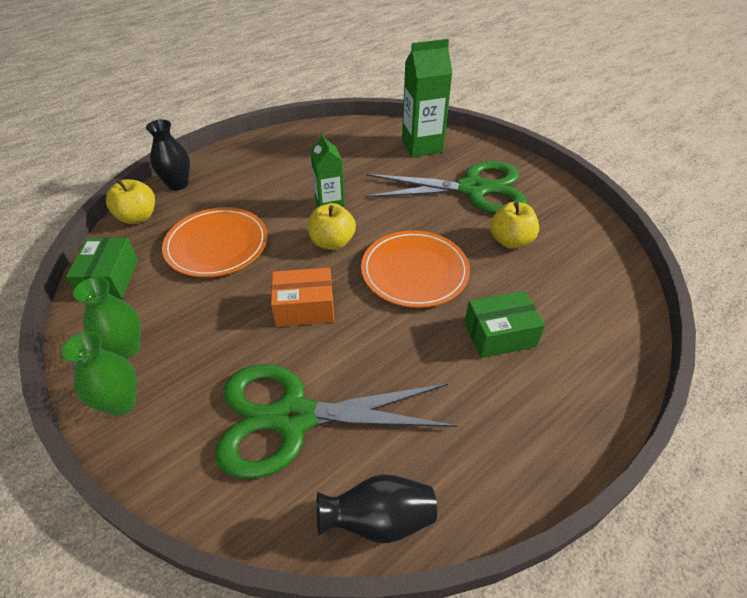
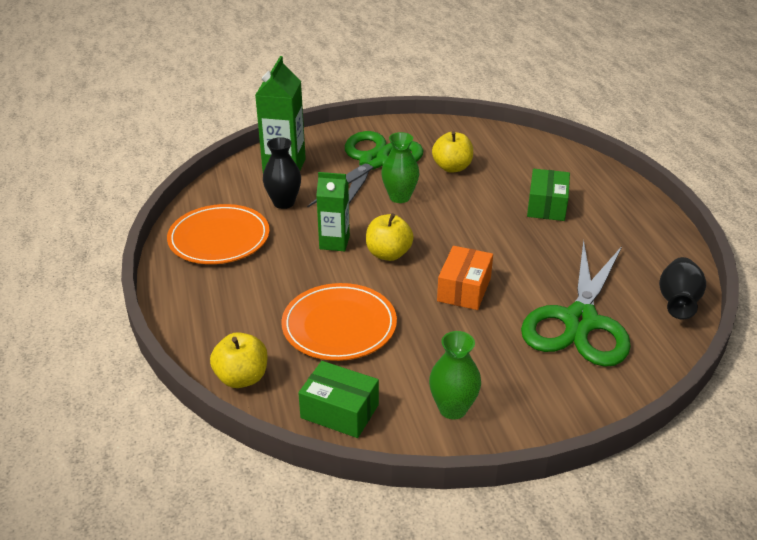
camera: 65 degrees left, 10 degrees down
(121, 403) = (520, 419): green vase -> green vase (399, 197)
(178, 184) = (202, 337): black vase -> black vase (284, 203)
(414, 271) = (457, 222): orange plate -> orange plate (219, 238)

